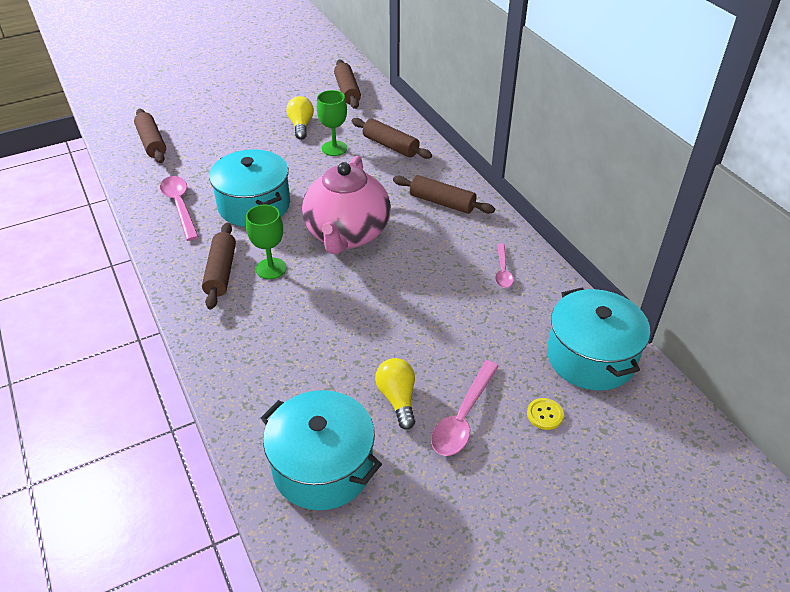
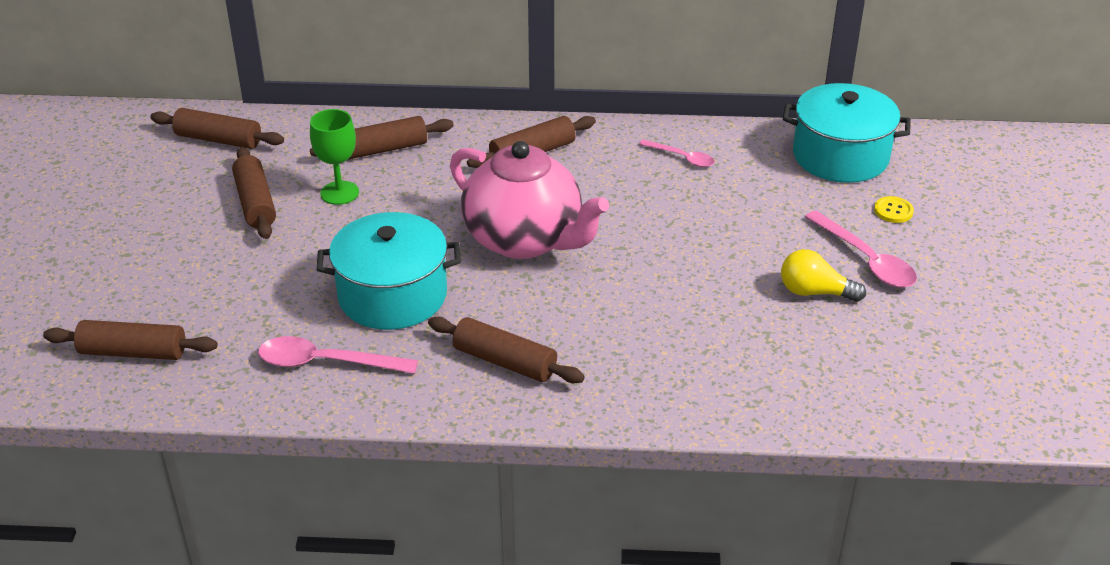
camera: 60 degrees left, 5 degrees down
(271, 268) = (534, 318): green goblet -> none
(301, 126) = (255, 203): yellow light bulb -> brown rolling pin
(322, 466) = (874, 373): turquoise pot -> none

